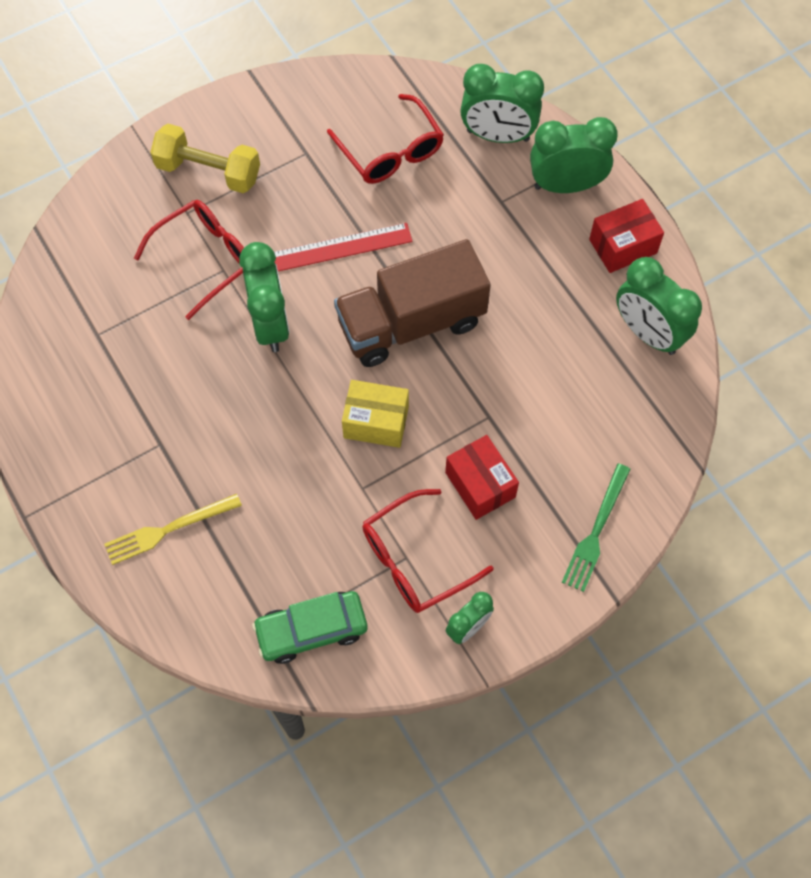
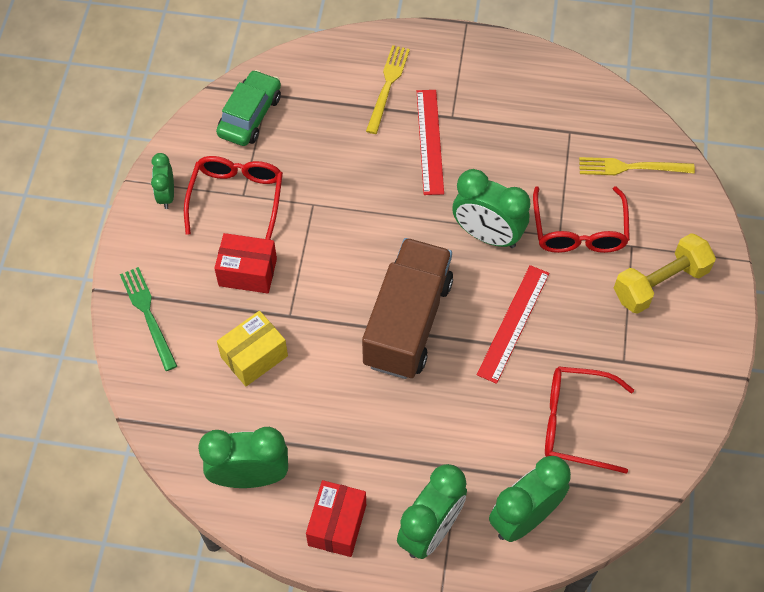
camera: 130 degrees right, 5 degrees down
(100, 262) = (631, 167): none -> yellow fork
(205, 442) = (430, 141): none -> red ruler
(376, 422) = (352, 245): yellow box -> yellow box (254, 356)

